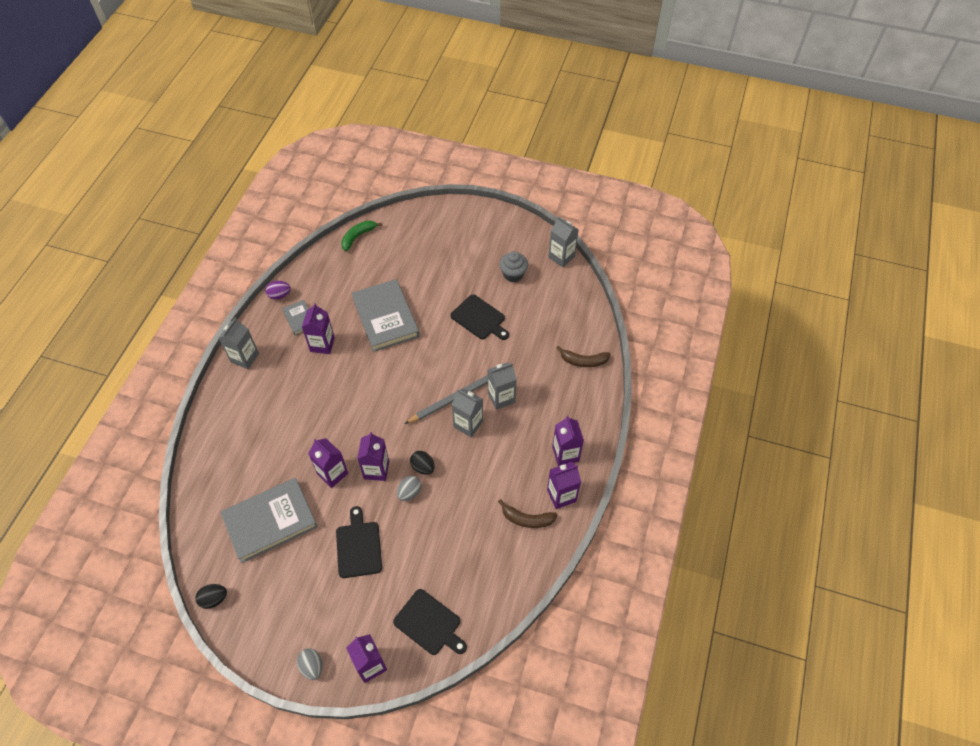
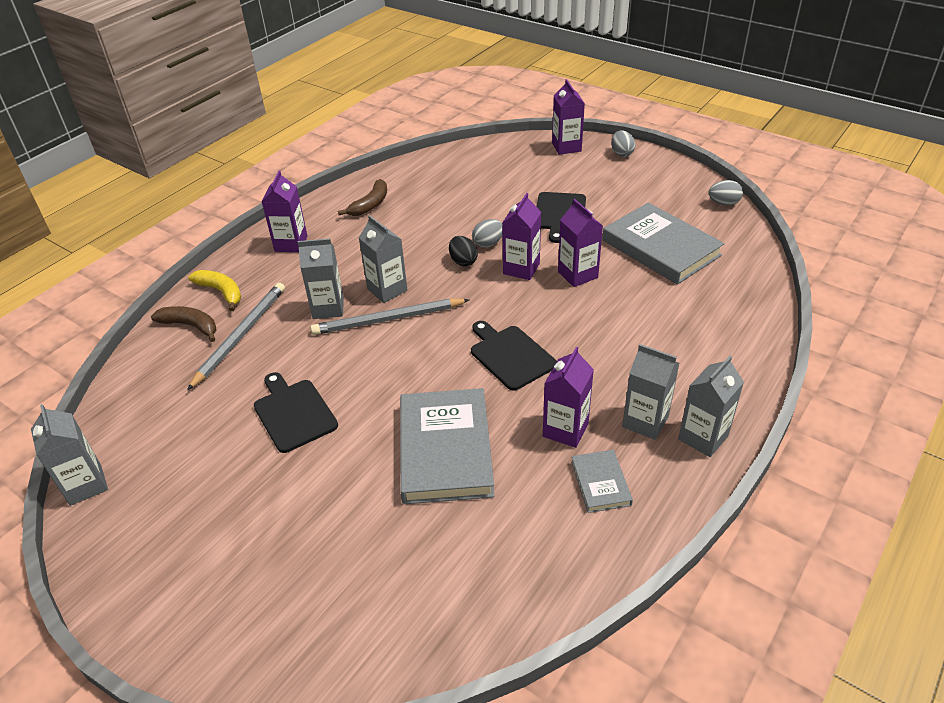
camera: 160 degrees left, 15 degrees down
(214, 599) = (723, 203): black egg -> grey egg
(270, 521) = (660, 248): grey book -> grey book turned 60 degrees clockwise
(277, 360) = (645, 421): none -> grey carton
(279, 295) = (636, 540): purple egg -> none
(358, 237) = (444, 641): green banana -> none
(429, 623) = (503, 160): black cutting board -> black cutting board (510, 355)
(513, 274) = (190, 473): grey cupcake -> none
(527, 519) = (370, 205): brown banana -> brown banana turned 90 degrees clockwise
(545, 361) = (240, 336): none -> grey pencil
(561, 495) = (322, 214): purple carton -> none
(584, 393) = (221, 292): none -> yellow banana

